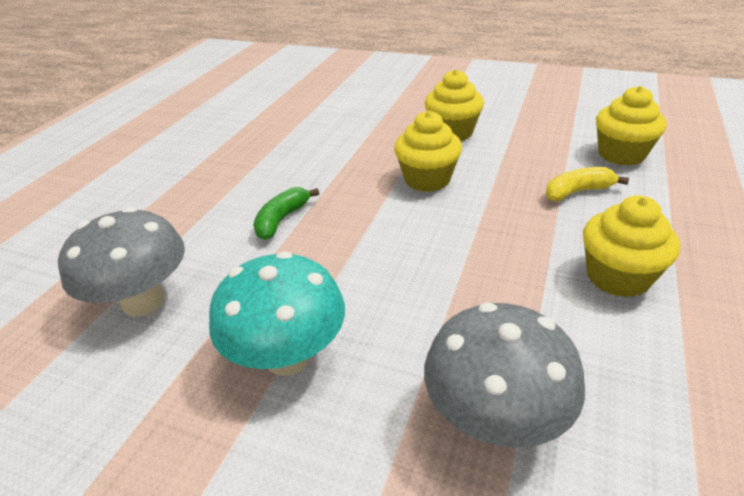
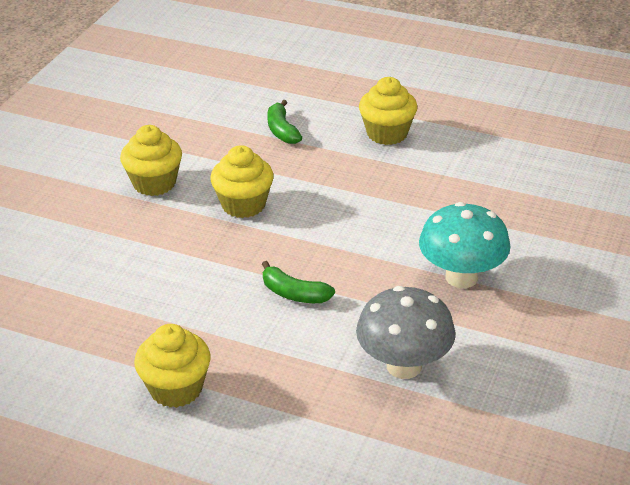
camera: 90 degrees left, 0 degrees up
(494, 418) = (503, 196): grey mushroom -> none
(577, 191) = (282, 130): yellow banana -> green banana
(621, 154) = (229, 99): yellow cupcake -> yellow cupcake (176, 388)

